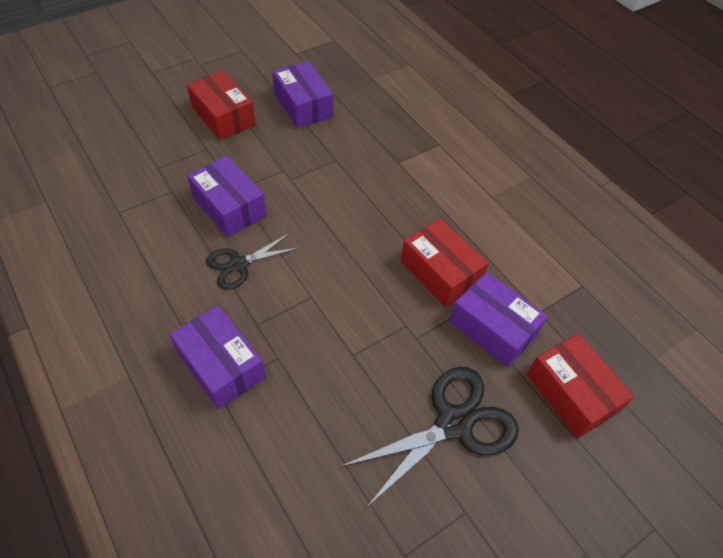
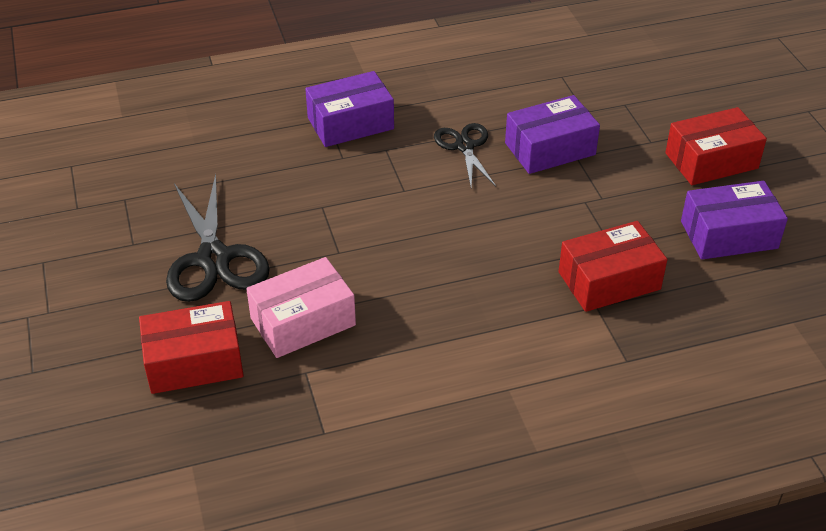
camera: 110 degrees right, 10 degrees down
(440, 272) = (397, 298): red box -> red box (609, 281)
(492, 328) = (303, 321): purple box -> pink box

